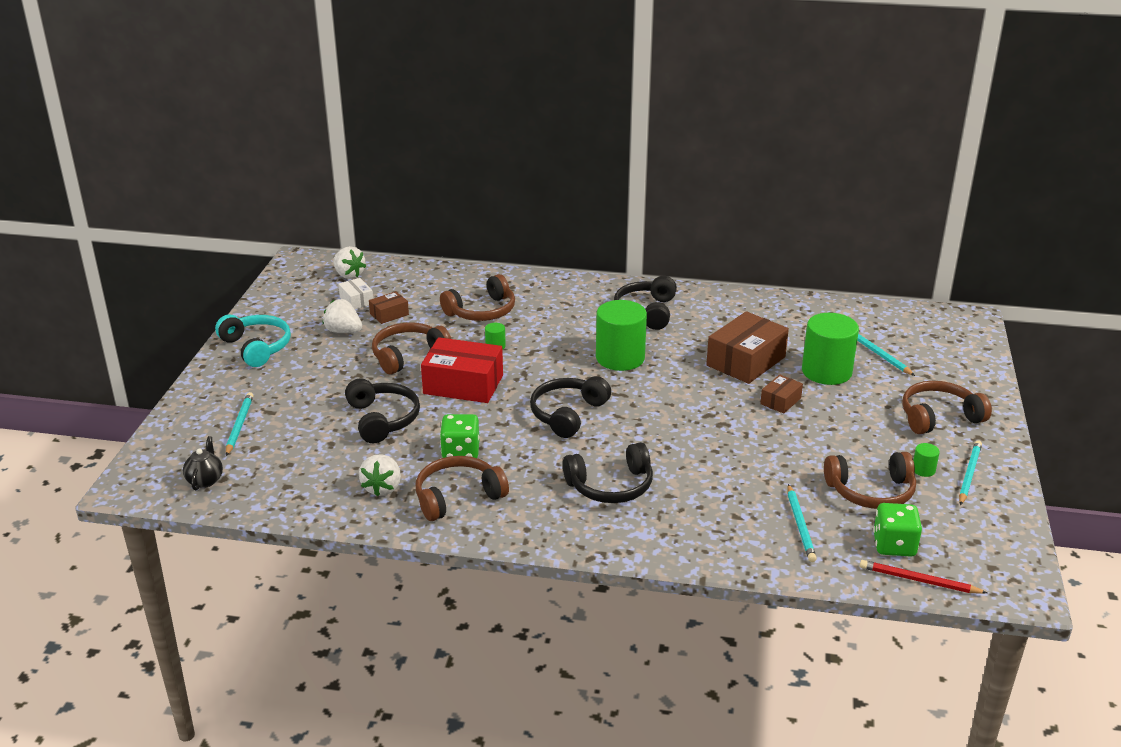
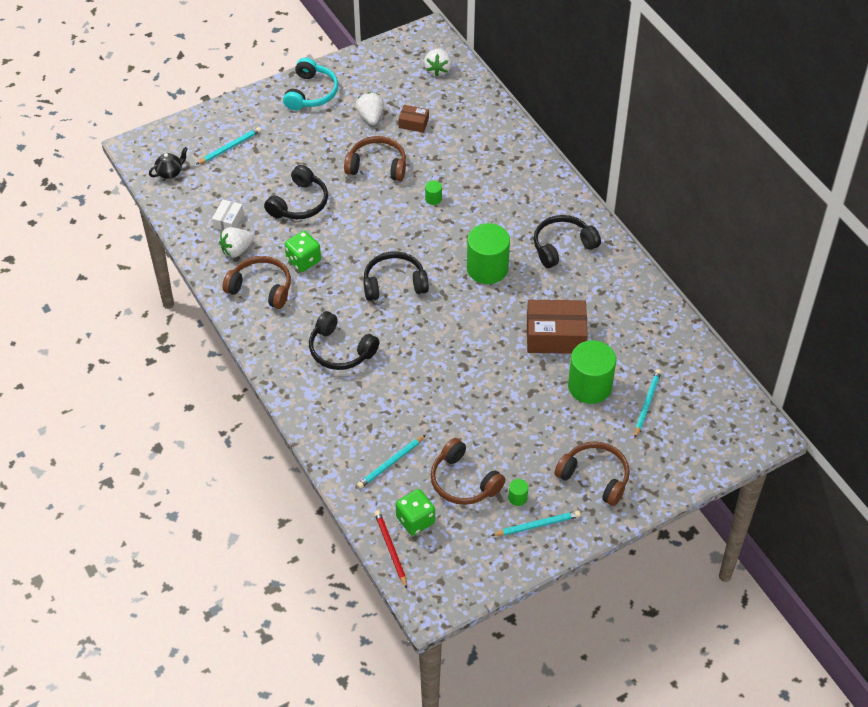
camera: 50 degrees right, 20 degrees up
(356, 300) = (412, 96): white box -> white box (228, 220)
(463, 384) = (374, 213): red box -> none
(482, 311) = (467, 164): brown headphones -> none
(780, 401) = (523, 381): brown box -> none

